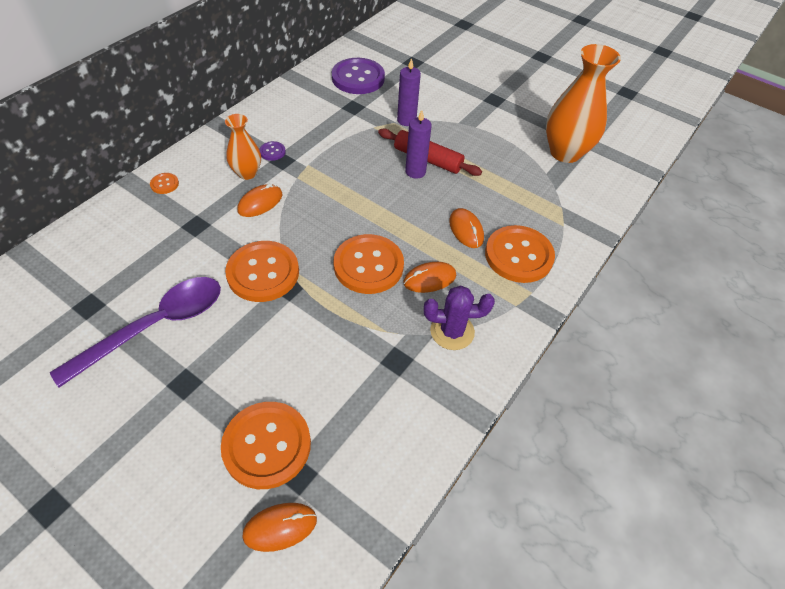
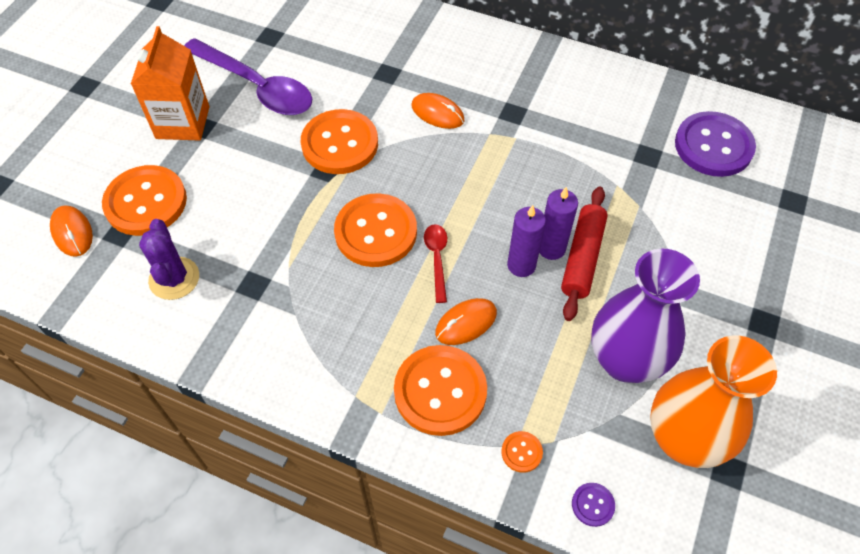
camera: 80 degrees right, 5 degrees up
(164, 184) = (435, 31): orange button -> orange button (521, 452)
(170, 400) = (182, 122): none -> orange carton
(247, 173) = (478, 89): orange vase -> none
(272, 152) = (523, 100): purple button -> purple button (593, 505)
(406, 120) = (651, 219): purple candle -> purple candle (521, 265)
(406, 234) = (437, 259): none -> red spoon
(429, 279) = (372, 296): orange mouse -> none
(452, 331) = (301, 331): purple cactus -> purple cactus (174, 278)
(509, 161) = (625, 360): none -> purple vase

